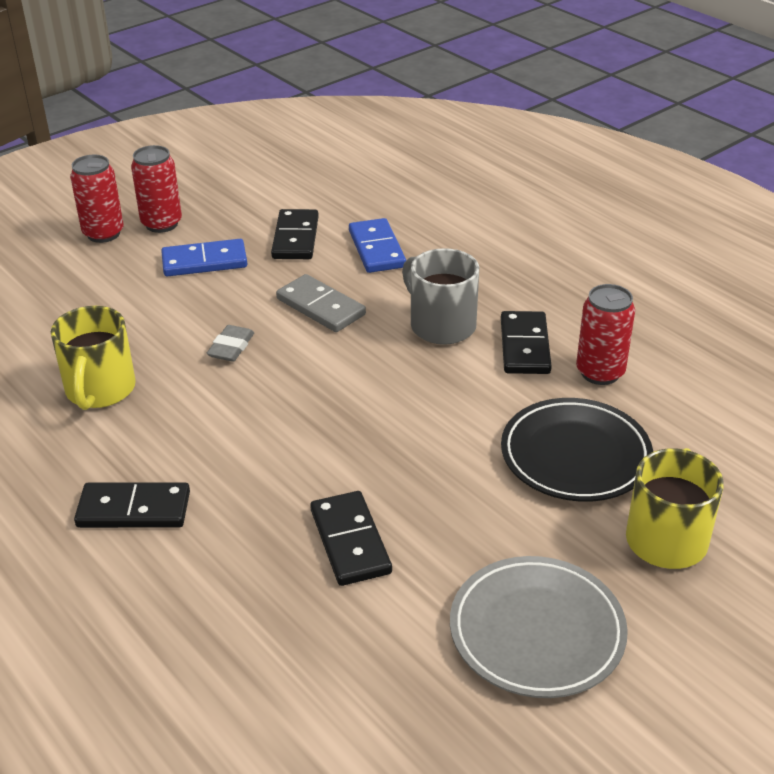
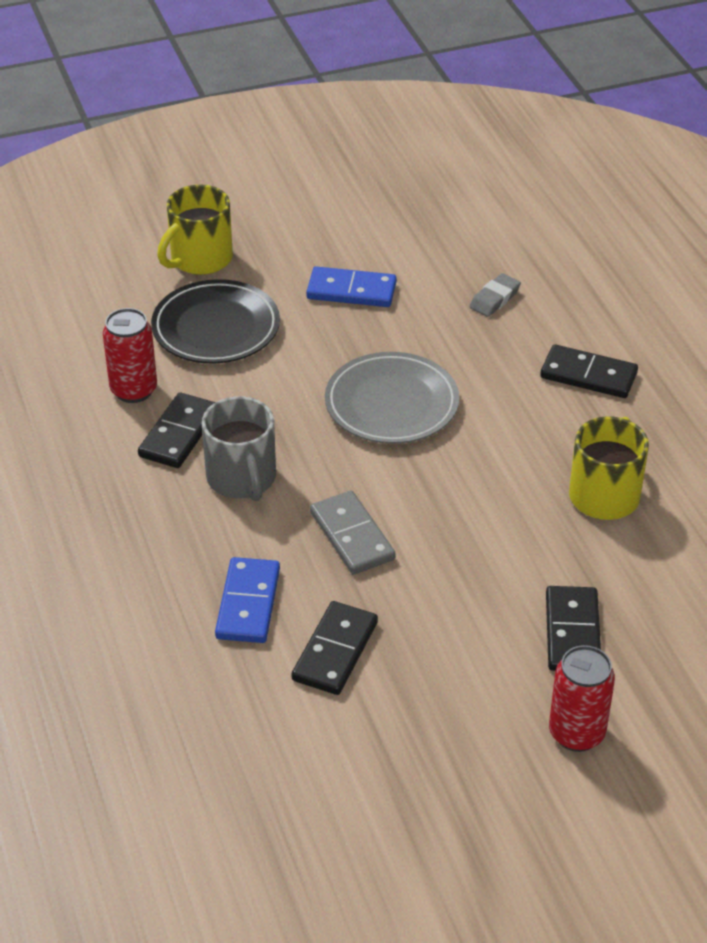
camera: 160 degrees left, 5 degrees up
(161, 224) = (496, 730): red can -> none
(204, 261) = (458, 642): blue domino -> blue domino (351, 291)
(231, 347) = (464, 510): grey eraser -> grey eraser (494, 299)
(350, 541) = (427, 312): black domino -> black domino (572, 632)
(536, 632) = (331, 232): grey plate -> grey plate (391, 404)

